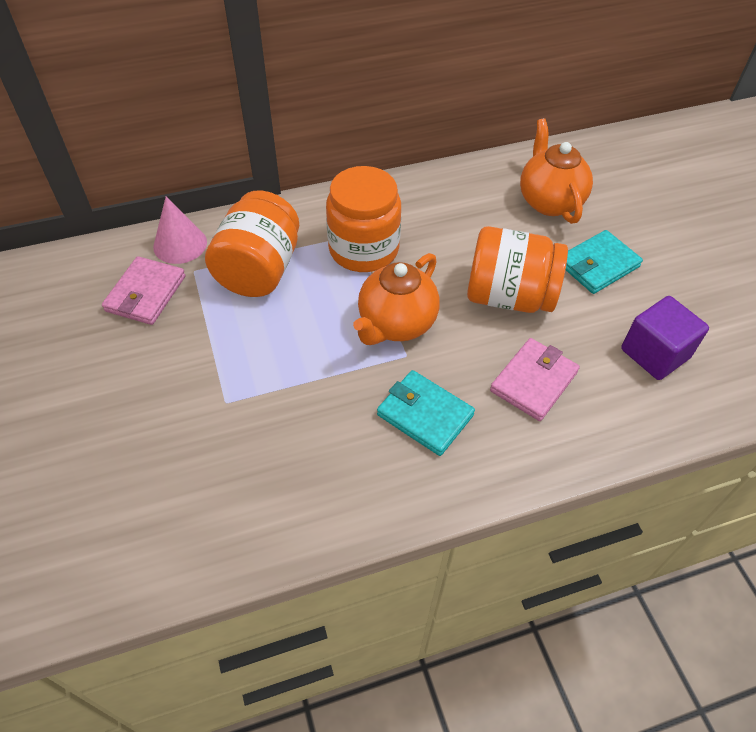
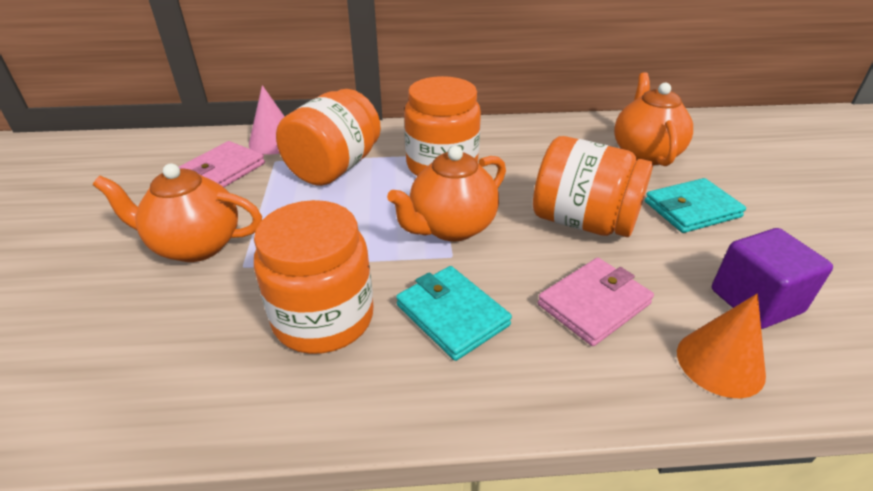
camera: 15 degrees right, 15 degrees down
(169, 389) = (196, 245): none -> orange teapot
(321, 439) = (323, 318): none -> orange jar
(633, 415) = (720, 363): none -> orange cone

